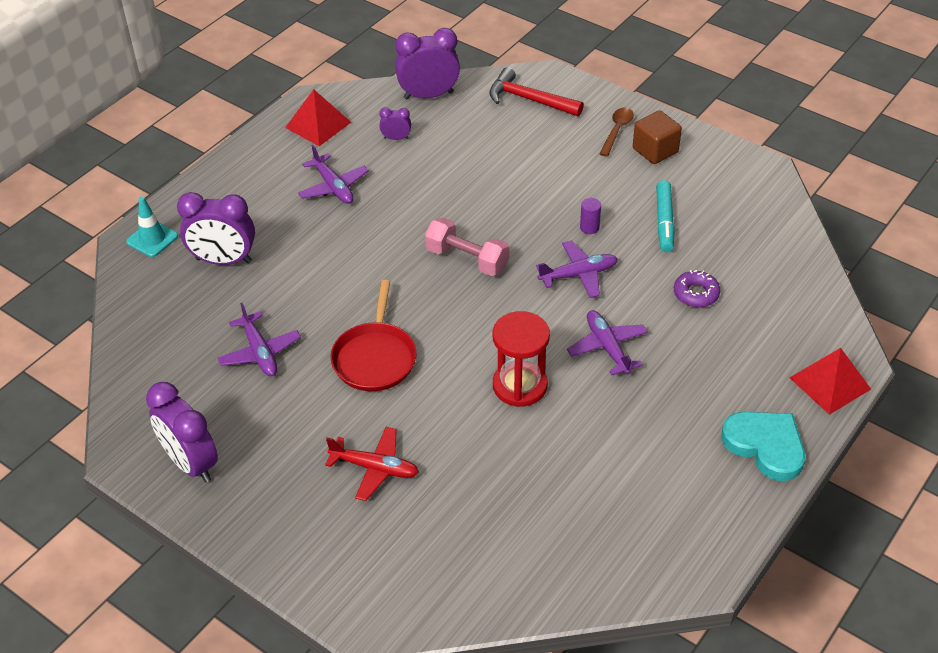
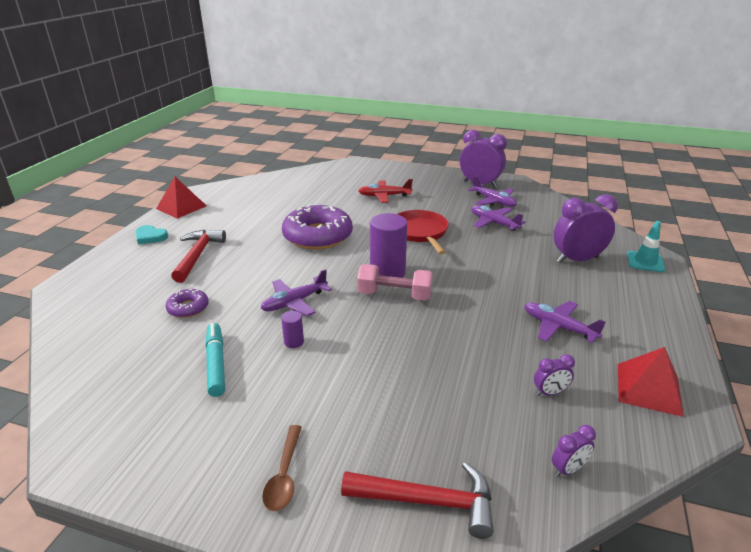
camera: 160 degrees right, 15 degrees down
(428, 95) = (568, 469): purple clock -> purple clock, size x0.48
(458, 293) = (387, 272): none -> purple cylinder
(520, 385) = (318, 236): red hourglass -> purple donut
(607, 347) = (261, 263): purple plane -> purple plane (493, 201)
(655, 150) = (228, 454): brown cube -> none
(691, 383) = (197, 255): none -> red hammer
(765, 446) = (150, 237): turquoise heart -> turquoise heart, size x0.60
(830, 383) = (89, 272): red pyramid -> red pyramid (181, 207)

